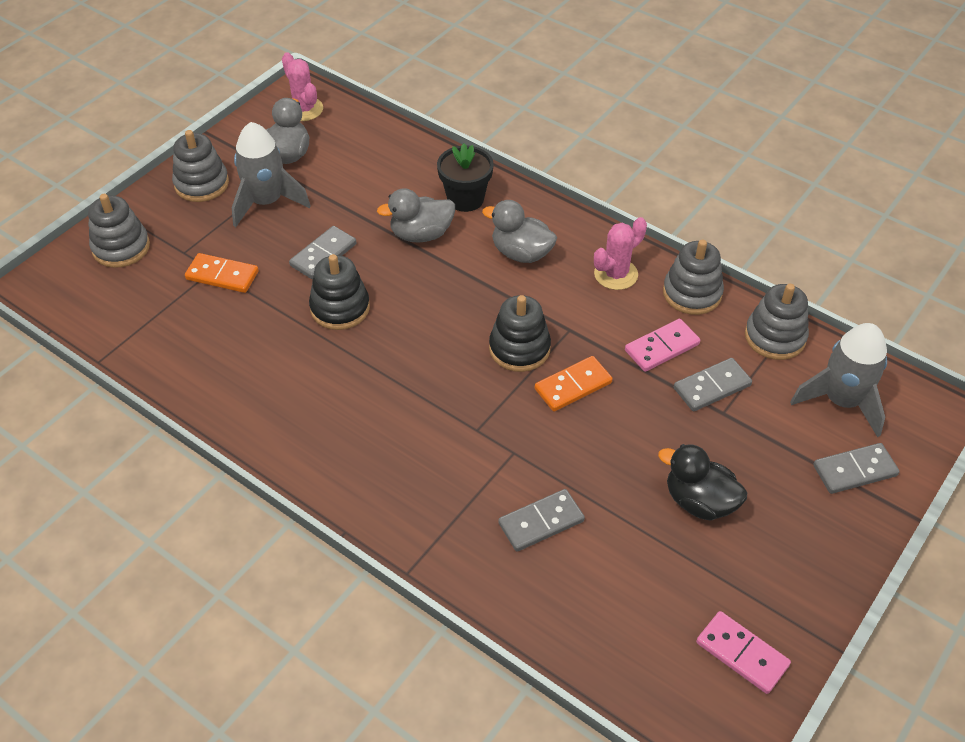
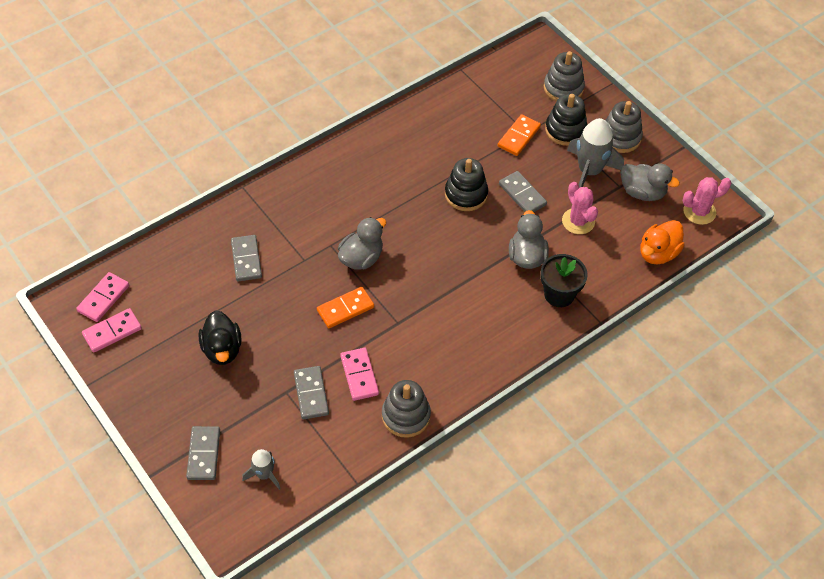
camera: 105 degrees right, 5 degrees up
(376, 132) = (658, 253): none -> orange duck
(519, 348) = (391, 287): black stacking toy -> black stacking toy (565, 130)
(521, 253) = (486, 315): grey duck -> grey duck (361, 258)
(573, 386) = (345, 309): orange domino -> orange domino turned 75 degrees clockwise
(616, 274) = (443, 370): pink cactus -> pink cactus (578, 221)
(692, 692) = (103, 298): none -> pink domino
(699, 501) = (222, 349): black duck -> black duck turned 120 degrees clockwise
(775, 337) = (341, 456): grey stacking toy -> none
(841, 401) = (264, 475): grey rocket -> grey rocket, size x0.55

